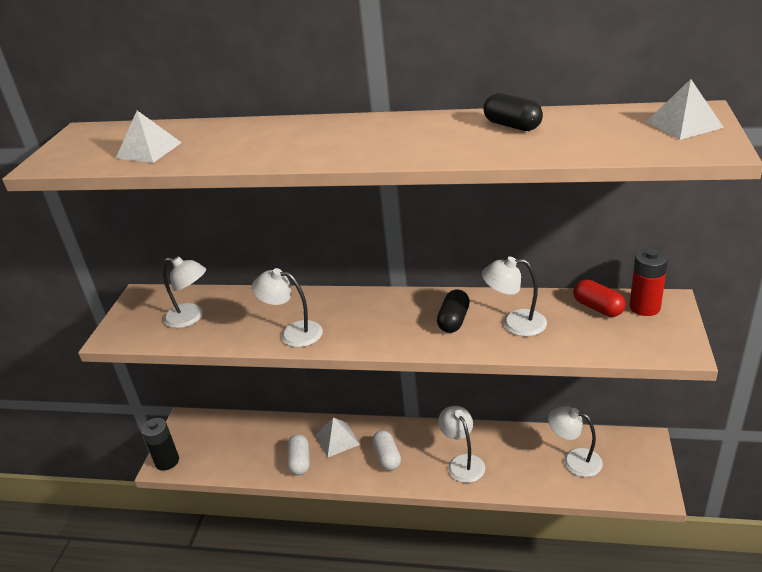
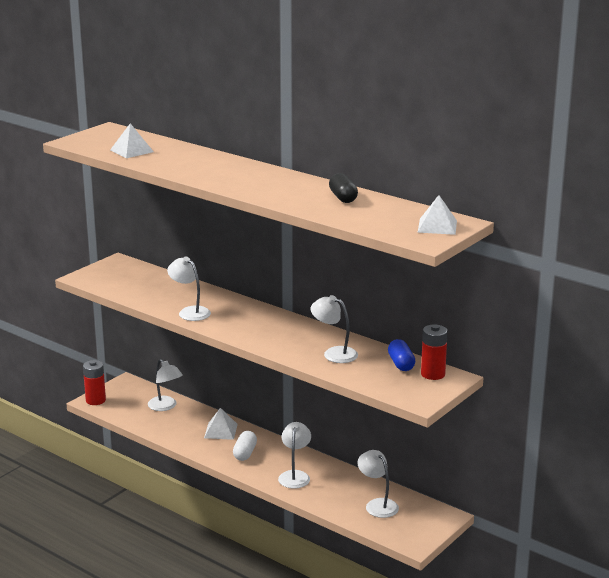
camera: 25 degrees right, 10 degrees down
(167, 461) = (95, 400): black battery -> red battery
(191, 317) = (137, 283): white lamp -> white lamp (165, 406)
(300, 461) = (183, 433): white capsule -> none
(454, 320) = (297, 339): black capsule -> none
(598, 308) = (401, 364): red capsule -> blue capsule

